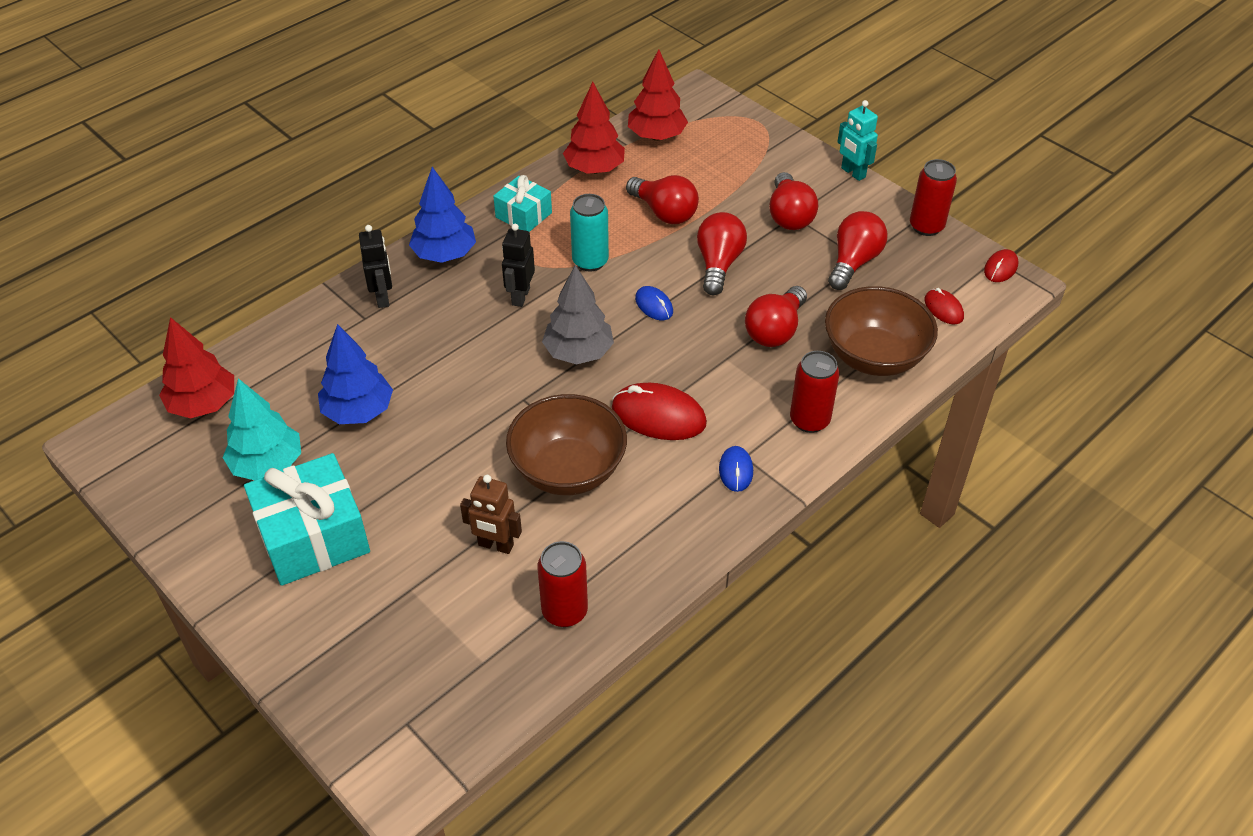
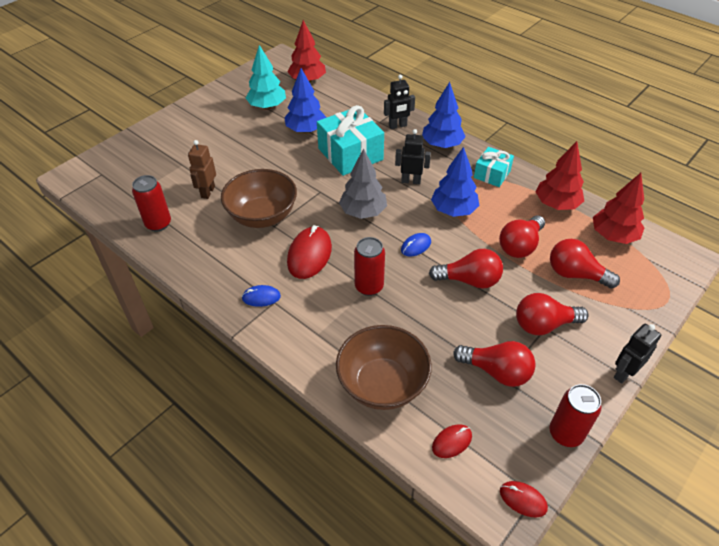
camera: 85 degrees right, 0 degrees up
(313, 537) = (219, 128): turquoise gift -> turquoise gift (350, 154)
(590, 261) = (453, 210): turquoise can -> blue tree
(775, 330) = (402, 317): red light bulb -> red light bulb (575, 274)
(809, 420) = (309, 339): red can -> red can (369, 286)
(853, 173) = (623, 373): turquoise robot -> black robot

